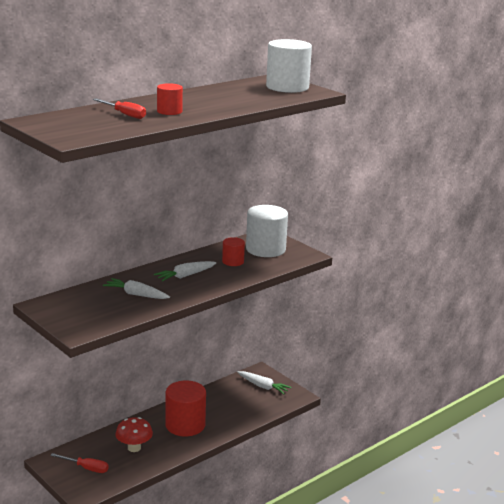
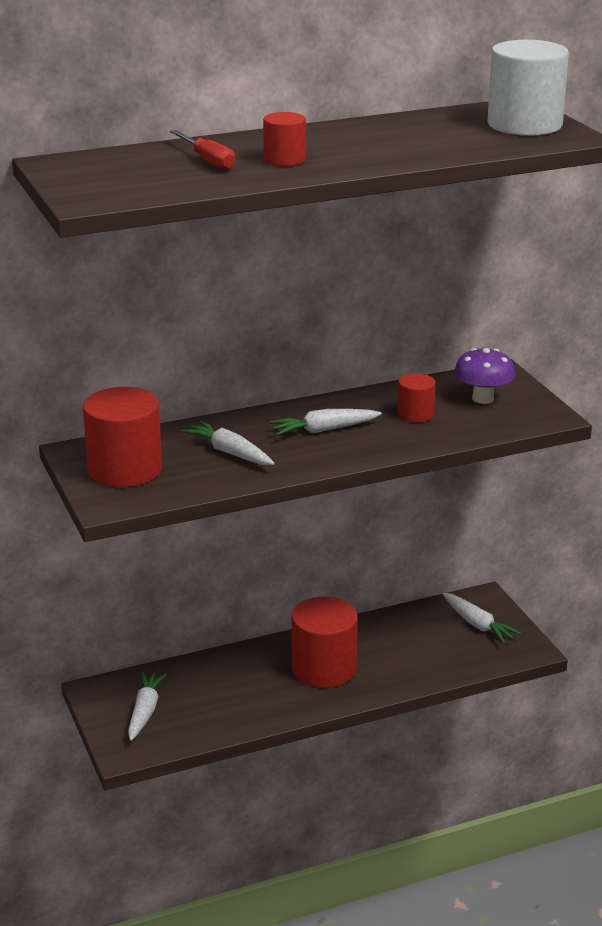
camera: 20 degrees right, 5 degrees up
(77, 312) = (125, 469): none -> red cylinder
(86, 468) = (145, 711): red screwdriver -> white carrot
(134, 448) = (229, 692): red mushroom -> none
(265, 249) = (483, 398): white cylinder -> purple mushroom

